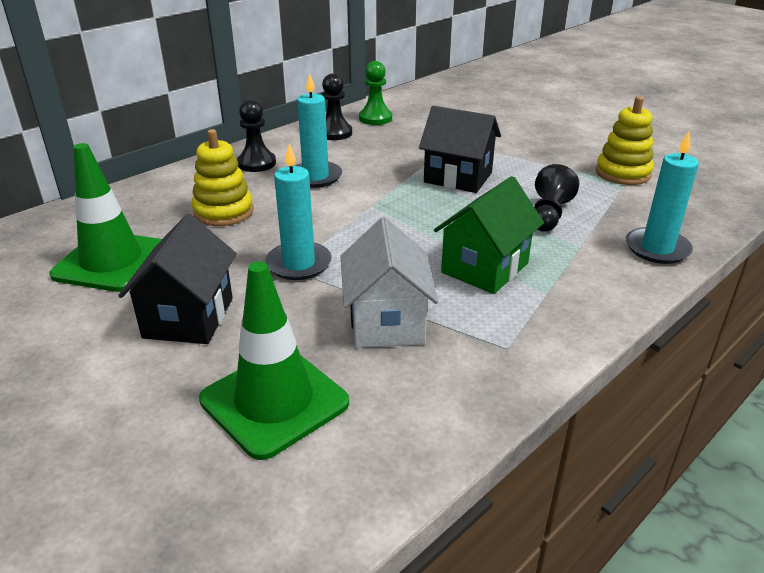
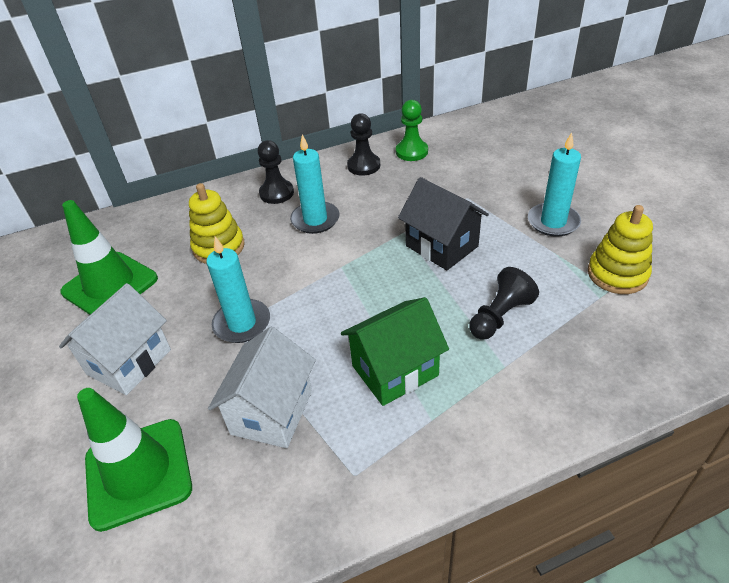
camera: 25 degrees right, 10 degrees up
(188, 317) = (129, 362): black house -> white house
(657, 248) = (584, 390): turquoise candle -> turquoise candle (553, 222)

